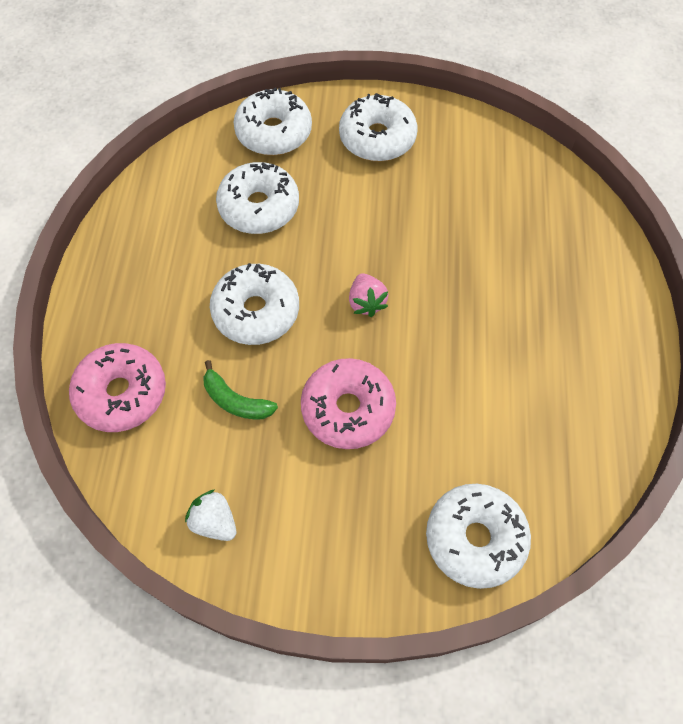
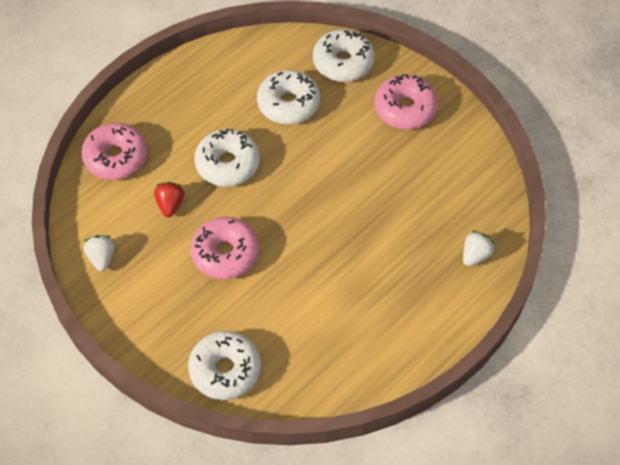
camera: 40 degrees right, 5 degrees down
(236, 401) = (170, 205): green banana -> red strawberry
(366, 302) = (295, 203): pink strawberry -> none
(377, 138) = (405, 109): white donut -> pink donut
(580, 231) = (475, 255): none -> white strawberry

